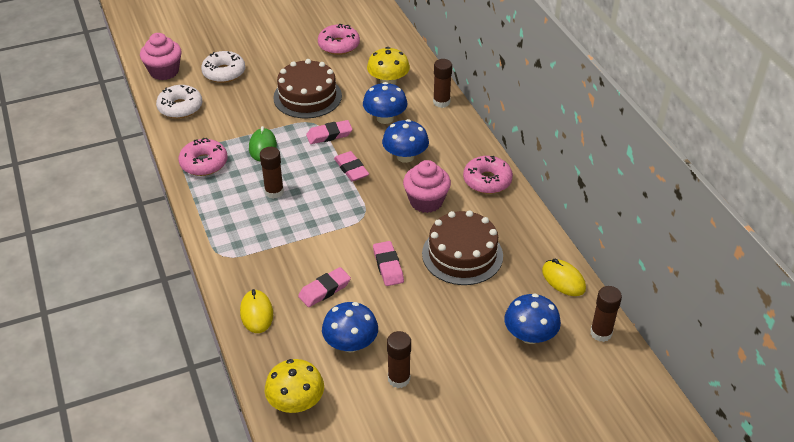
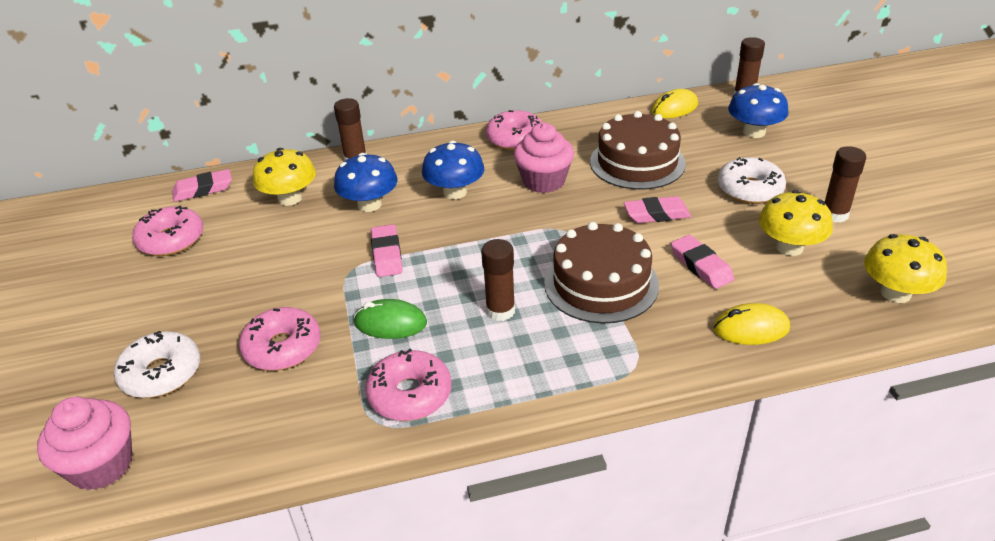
camera: 80 degrees left, 5 degrees down
(180, 107) = (235, 434): white donut -> white donut (749, 189)
(242, 109) = (282, 348): none -> pink donut
(307, 96) = (284, 274): brown cake -> brown cake (601, 284)
(350, 343) = (789, 247): blue mushroom -> yellow mushroom
(351, 169) = (468, 237): pink eraser -> pink eraser (203, 189)

